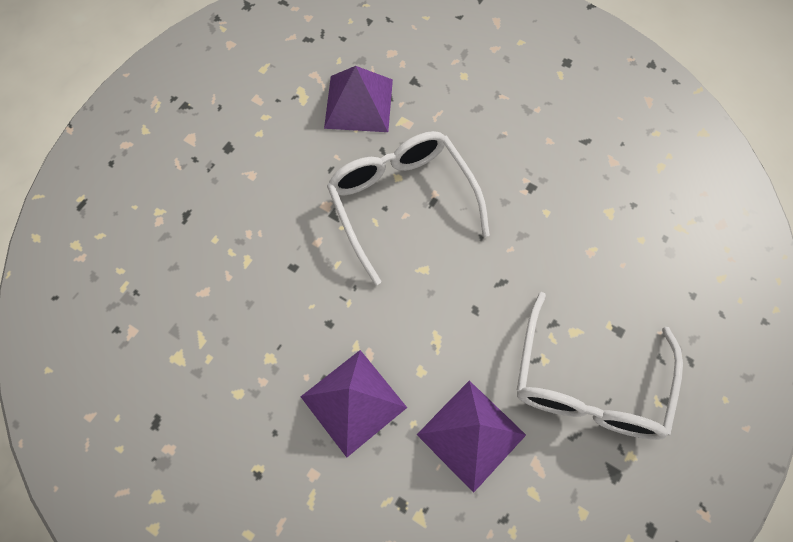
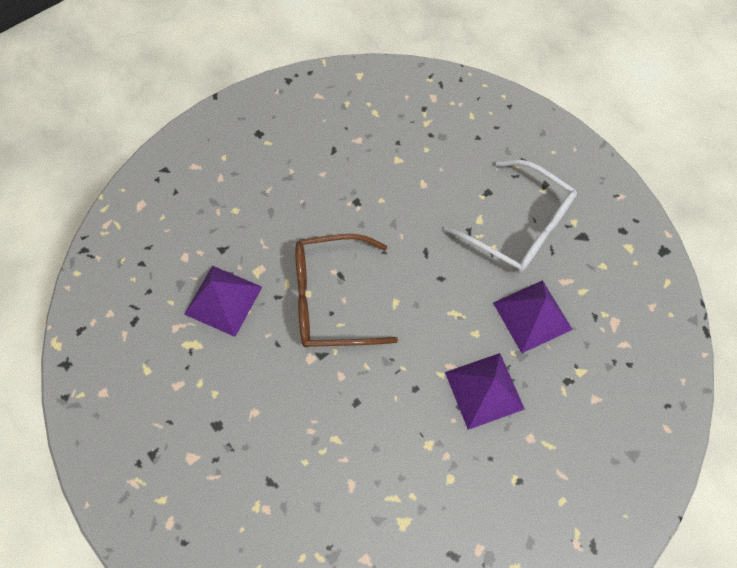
camera: 70 degrees left, 0 degrees up
(401, 202) = (331, 298): white glasses -> brown glasses

